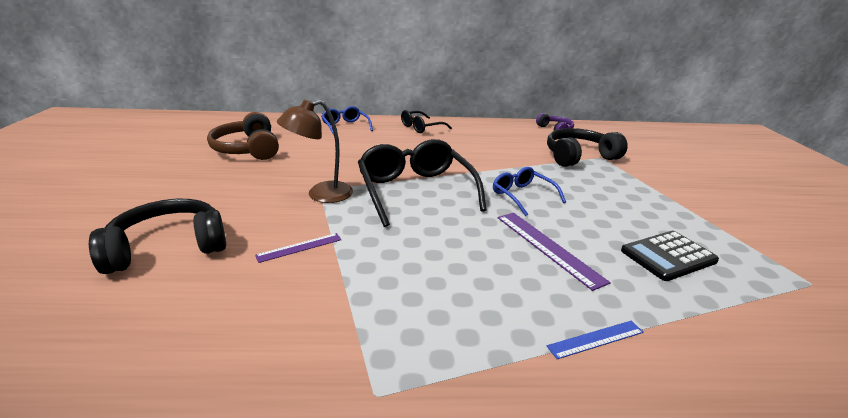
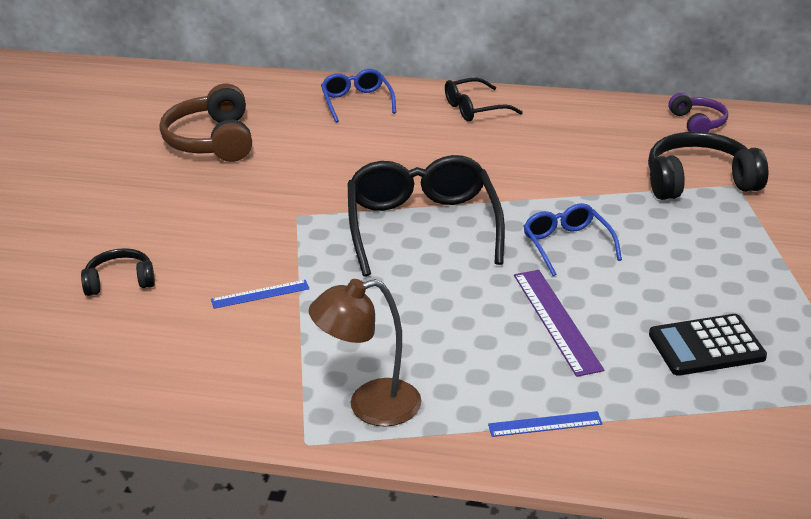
camera: 15 degrees right, 5 degrees up
(168, 247) = (120, 281): black headphones -> black headphones, size x0.57
(299, 247) = (260, 294): purple ruler -> blue ruler
(321, 194) = (297, 224): brown lamp -> brown lamp (370, 406)

